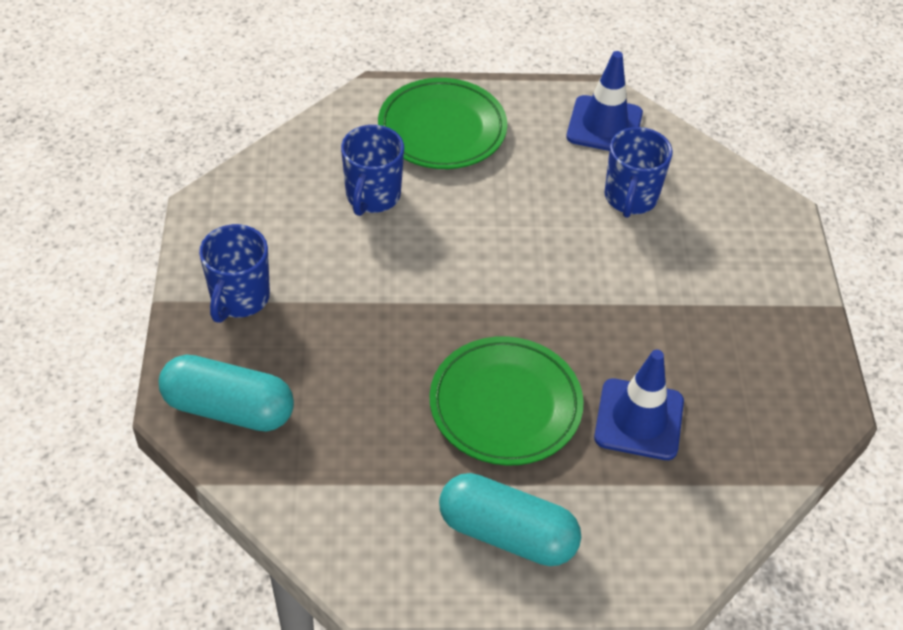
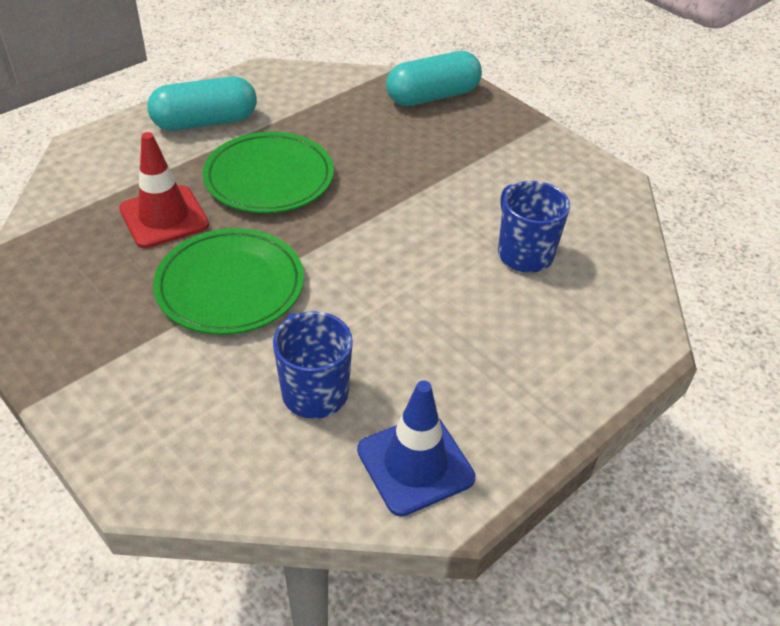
camera: 140 degrees right, 5 degrees down
(239, 298) = (509, 144): blue mug -> none
(442, 129) = (552, 348): green plate -> green plate (230, 286)
(639, 419) = (164, 217): blue traffic cone -> red traffic cone

